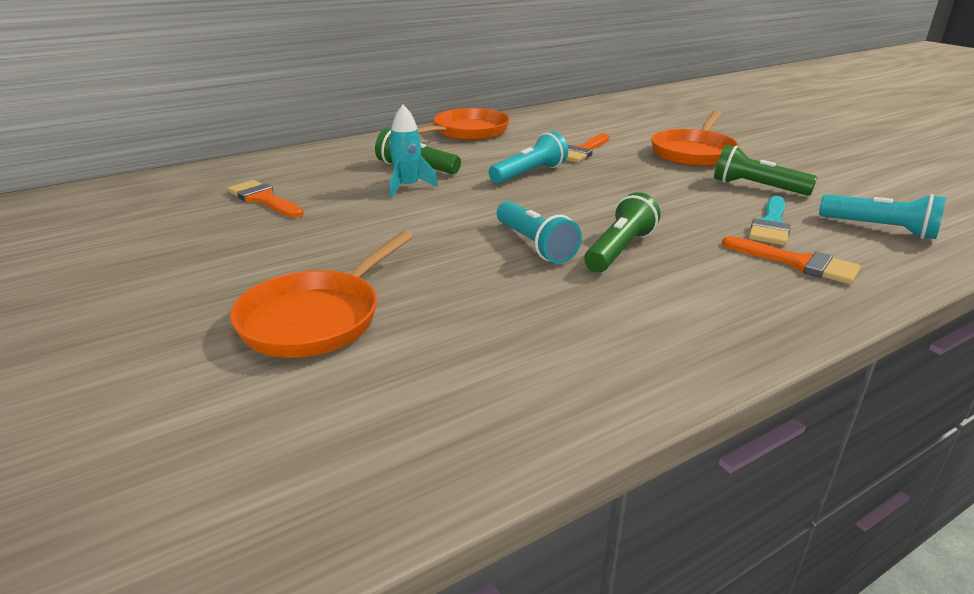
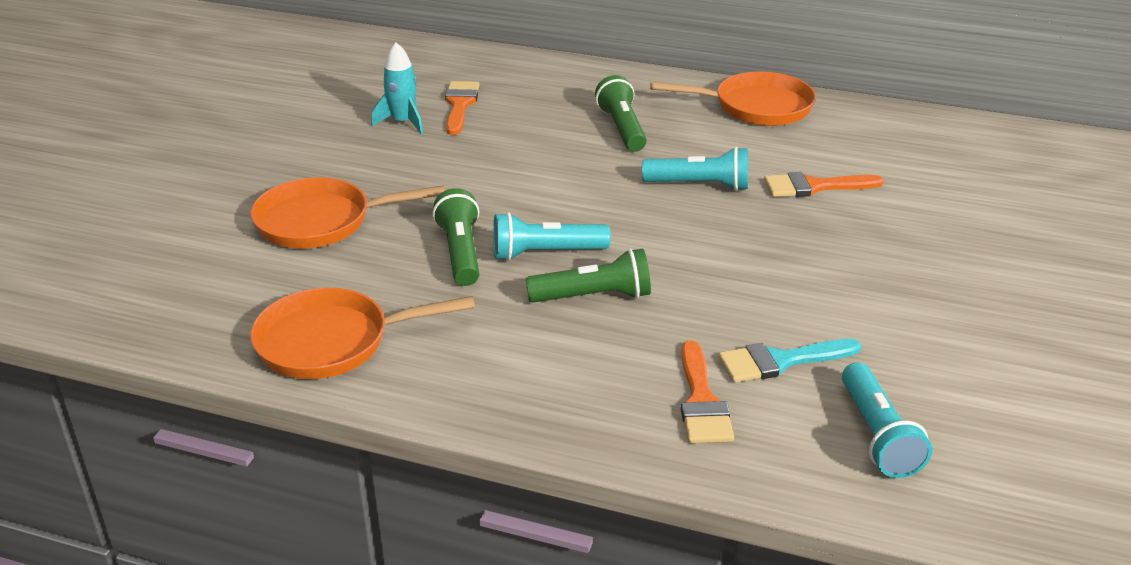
camera: 50 degrees right, 5 degrees up
(408, 187) = (574, 146): turquoise rocket -> turquoise rocket (403, 122)
(534, 245) = (545, 253): turquoise flashlight -> turquoise flashlight turned 60 degrees clockwise
(693, 152) = (931, 251): orange pan -> orange pan (332, 342)
(757, 187) = (881, 324): green flashlight -> green flashlight (460, 252)

